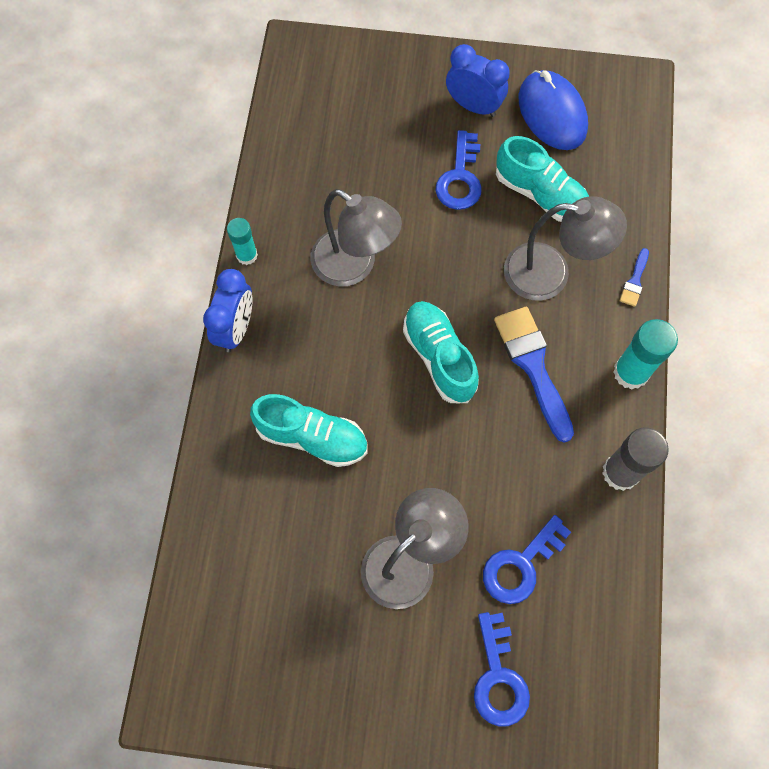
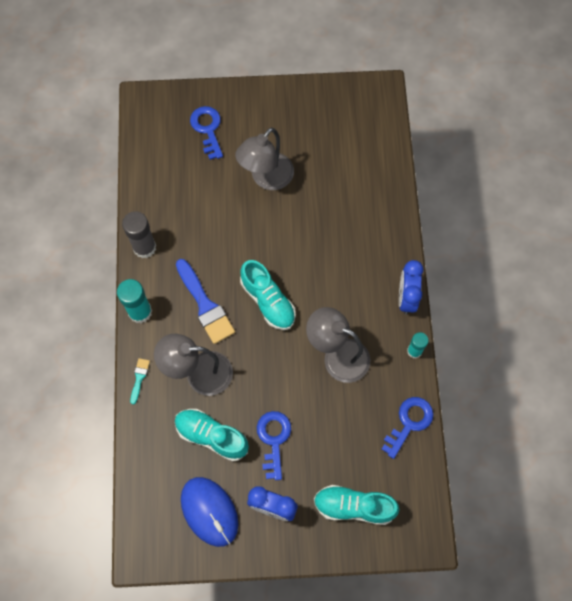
camera: 170 degrees right, 0 degrees up
(312, 437) = (339, 237): turquoise shoe -> turquoise shoe (354, 506)
(520, 565) = (201, 186): blue key -> blue key (409, 423)
(634, 281) = (139, 378): blue brush -> turquoise brush

